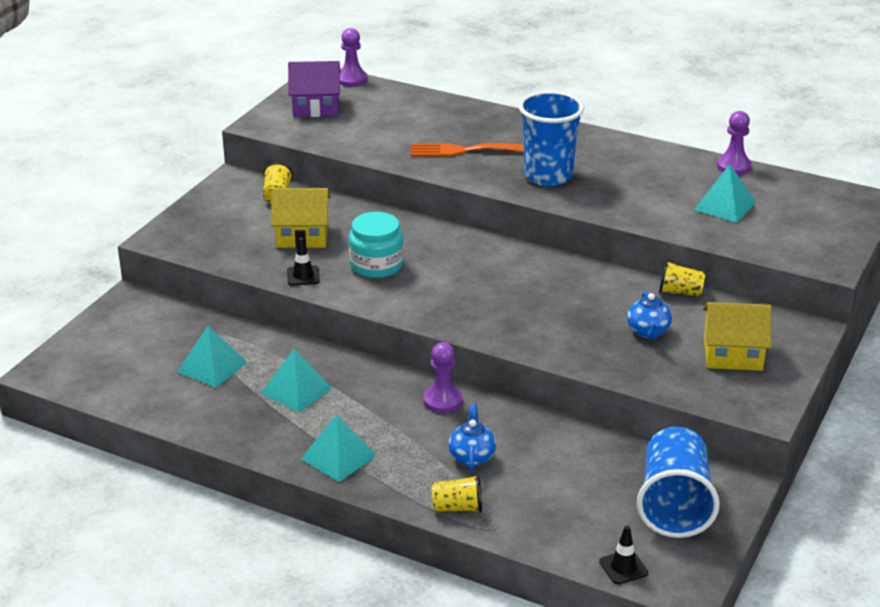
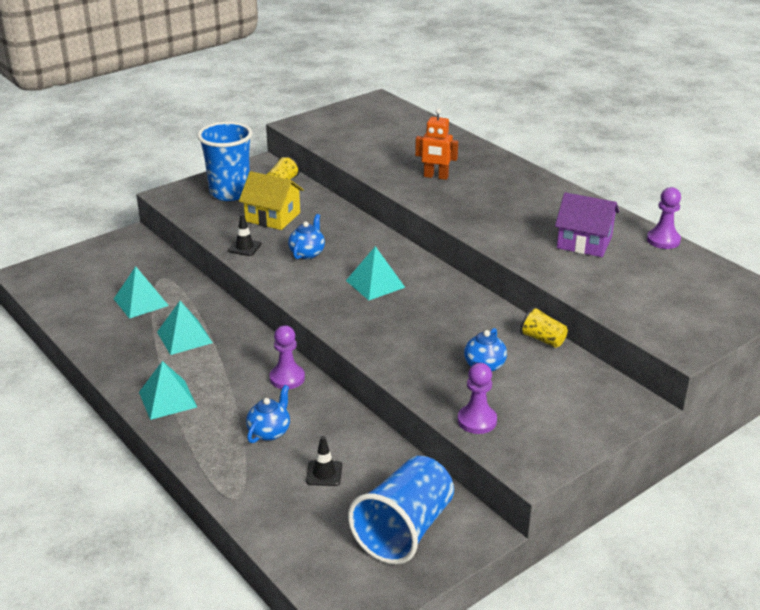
camera: 25 degrees right, 0 degrees up
(316, 107) = (351, 120): purple house -> purple house (584, 242)
(352, 80) = (398, 106): purple pawn -> purple pawn (477, 421)
(376, 265) = (307, 253): turquoise jar -> blue teapot
(458, 507) = (221, 471): yellow cup -> none
(464, 150) = (436, 176): orange fork -> orange robot
(548, 176) = (487, 211): blue cup -> blue cup (230, 192)
(623, 567) = (311, 572): black traffic cone -> black traffic cone (324, 473)
(724, 206) = (624, 272): turquoise pyramid -> turquoise pyramid (375, 284)
(732, 354) = (544, 407): yellow house -> none

